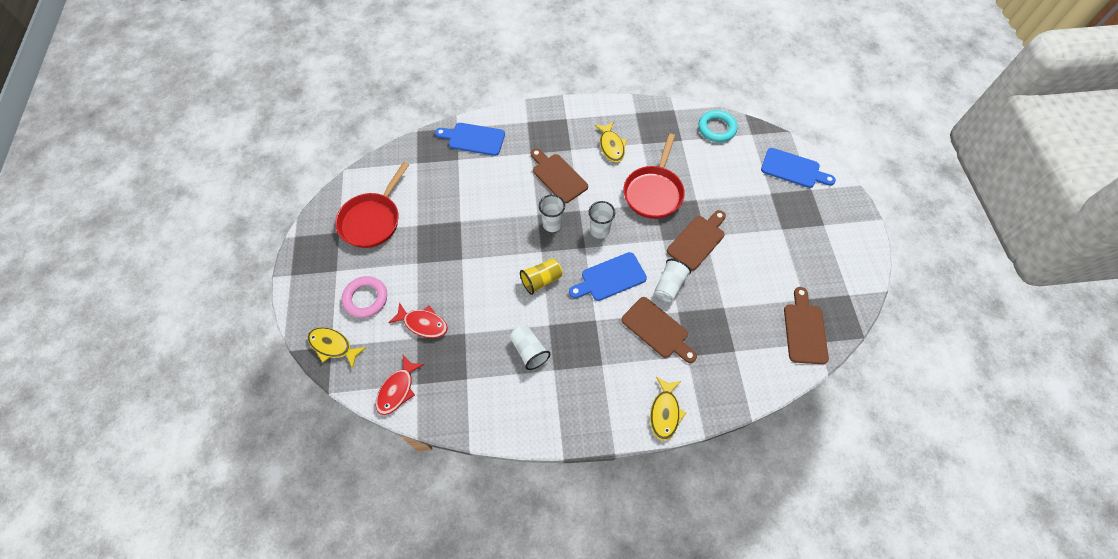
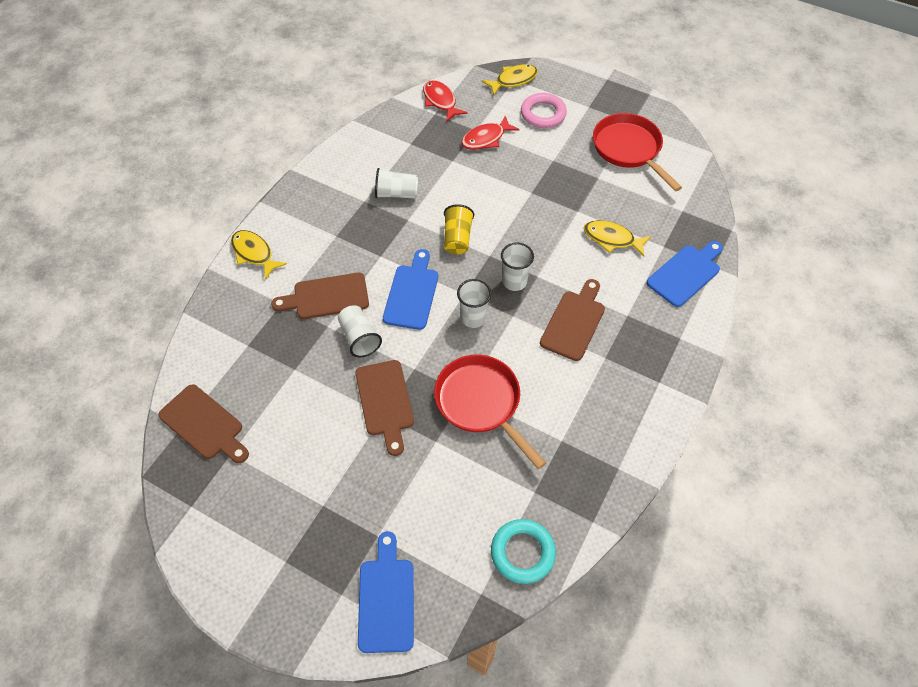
camera: 125 degrees right, 5 degrees down
(558, 176) = (574, 322): brown cutting board -> brown cutting board turned 60 degrees counterclockwise
(611, 146) = (581, 403): yellow fish -> yellow fish (612, 239)
(793, 169) = (386, 599): blue cutting board -> blue cutting board turned 120 degrees clockwise

